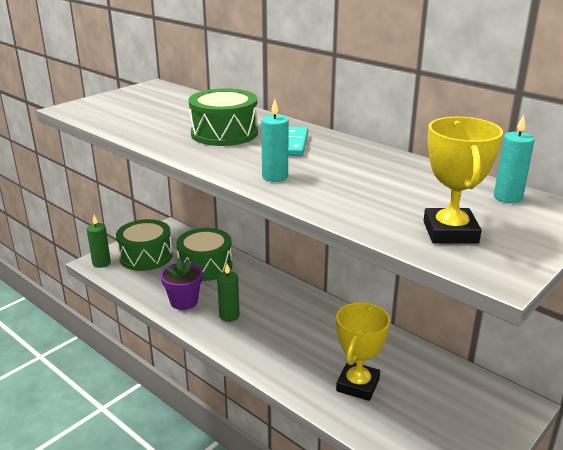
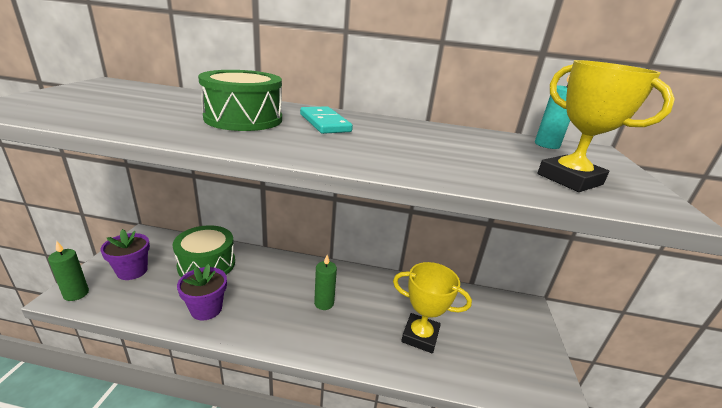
camera: 35 degrees left, 0 degrees up
(146, 256) = (132, 271): green drum -> purple flower pot
(229, 316) = (264, 309): green candle -> green candle (324, 303)
(275, 177) = (354, 153): turquoise candle -> none
(357, 385) = (420, 336): yellow trophy -> yellow trophy turned 60 degrees counterclockwise

